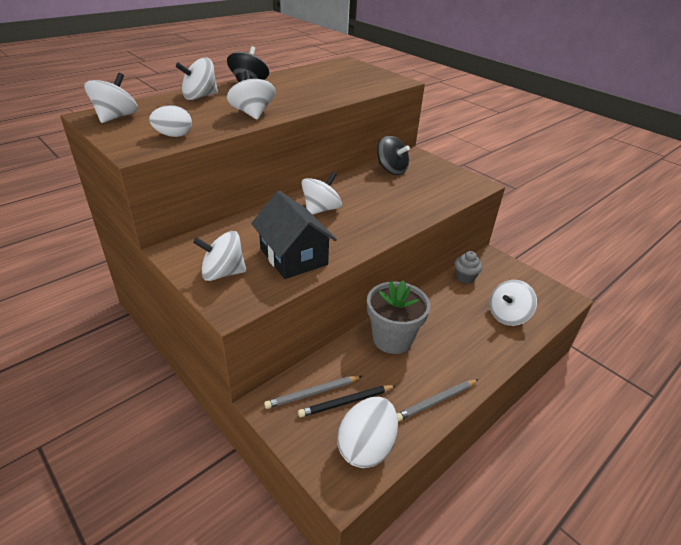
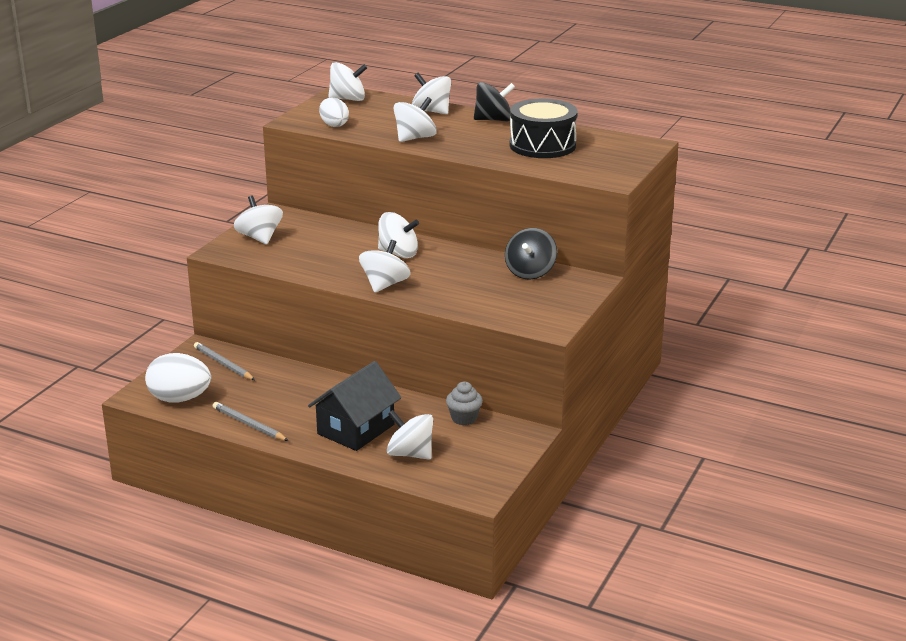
camera: 70 degrees right, 10 degrees down
(293, 257) = (305, 258): black house -> black house (355, 429)
(318, 83) = (542, 145): none -> black drum
(346, 402) = (222, 381): black pencil -> none
(376, 229) = (385, 285): none -> white spinning top
(392, 339) = (319, 389): grey flower pot -> none

